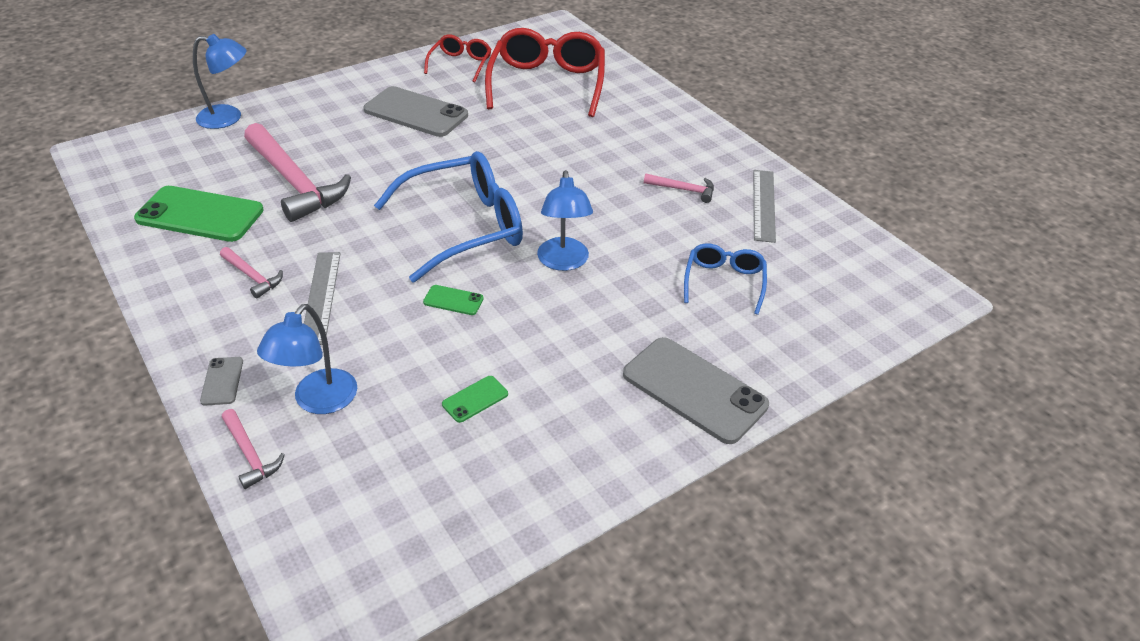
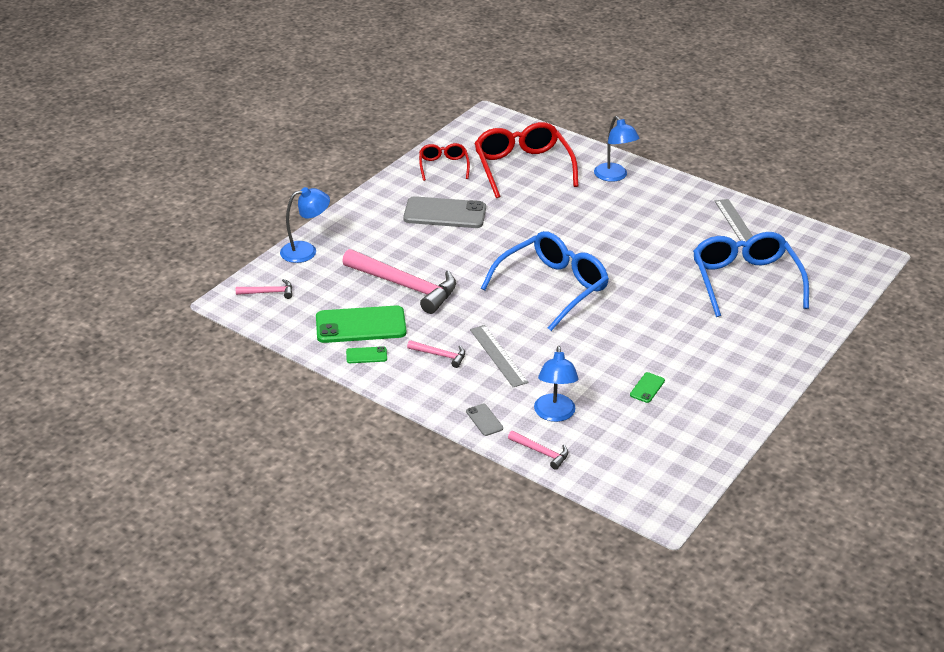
camera: 20 degrees left, 5 degrees down
(453, 300) = (585, 335): green phone -> green phone (366, 355)
(563, 262) = (636, 294): blue lamp -> blue lamp (614, 176)
(683, 190) = (678, 226): pink hammer -> pink hammer (269, 292)
(694, 390) = (769, 348): grey phone -> none
(724, 282) = (745, 281): blue glasses -> blue glasses, size x1.88

